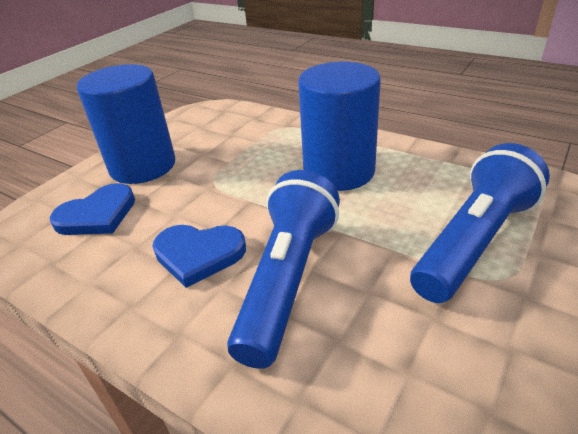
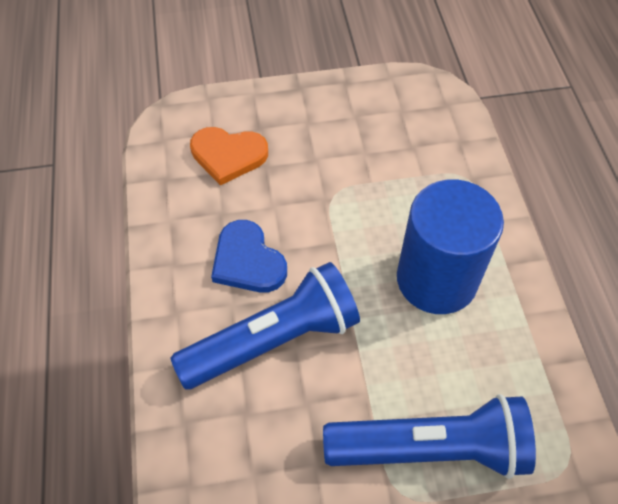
camera: 45 degrees right, 20 degrees up
(97, 214) = (228, 155): blue heart -> orange heart
(143, 166) = (306, 126): blue cylinder -> none

